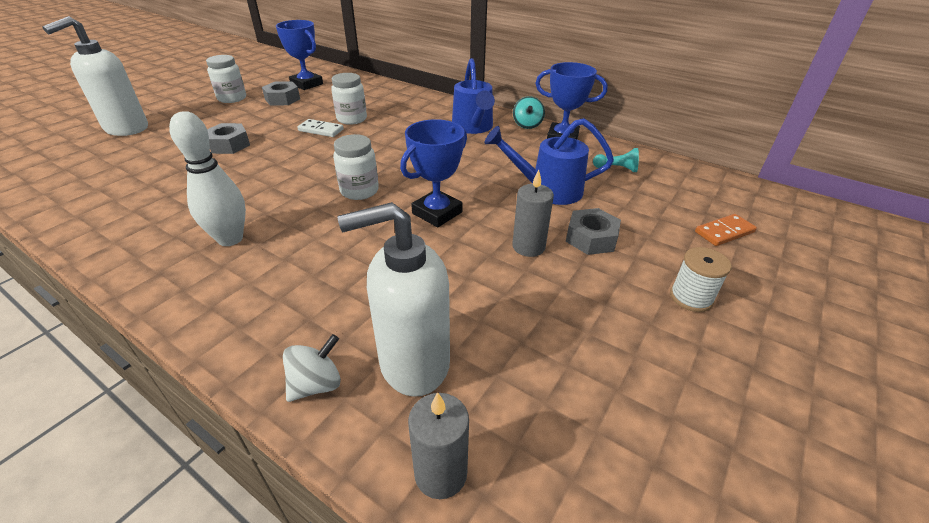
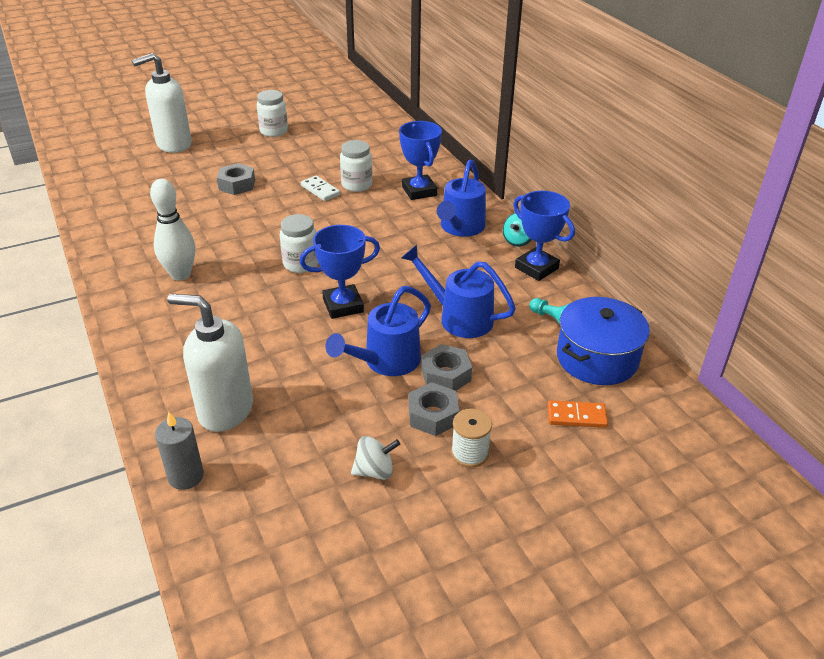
camera: 30 degrees right, 0 degrees up
(282, 99) = (315, 143): grey nut -> grey nut (433, 415)
(307, 84) = (350, 130): blue trophy -> blue trophy (419, 191)
(316, 384) = (160, 397): white spinning top -> white spinning top (375, 471)
(528, 247) = (386, 362): grey candle -> blue watering can
(681, 185) = (597, 358): none -> blue pot

